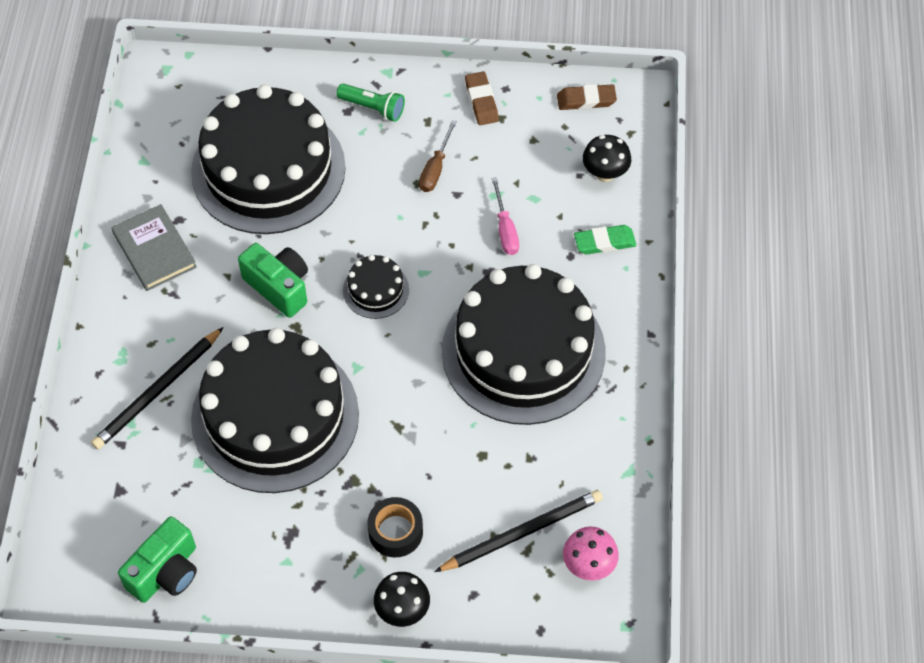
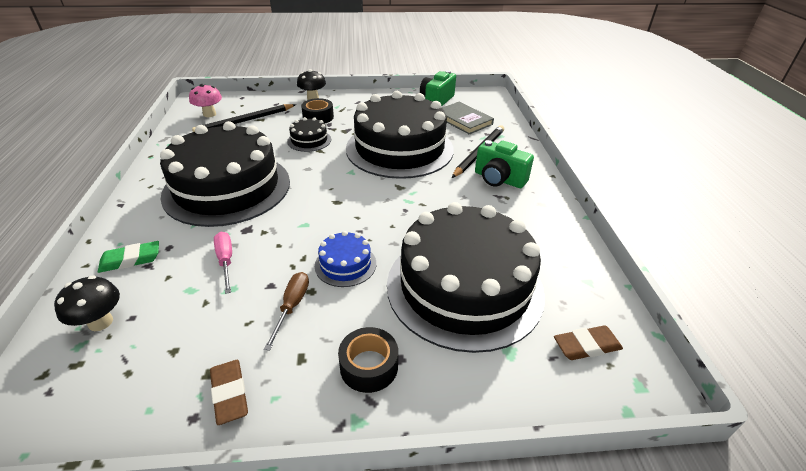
camera: 170 degrees right, 20 degrees down
(154, 250) = (530, 219): grey book -> grey book (463, 120)
(279, 287) = (420, 206): green camera -> green camera (499, 179)
(373, 108) = (369, 366): green flashlight -> black tape
(376, 290) = (343, 211): black cake -> black cake (309, 140)
(381, 210) = (345, 264): none -> blue cake
(586, 100) = (82, 414): brown eraser -> brown eraser (586, 346)

